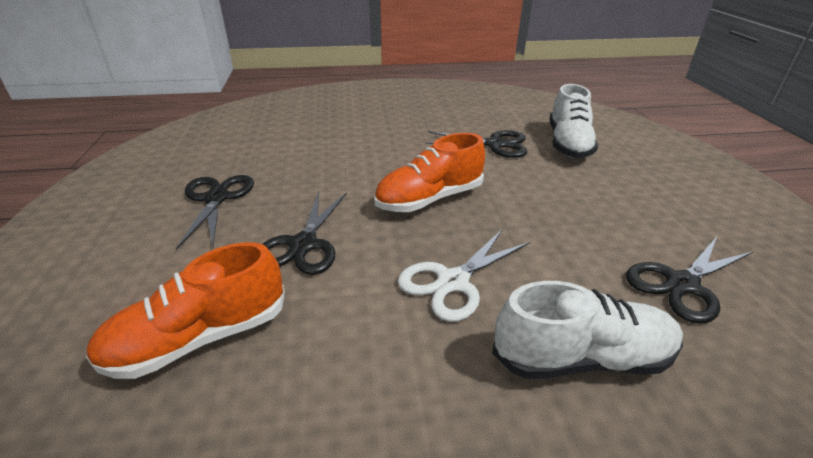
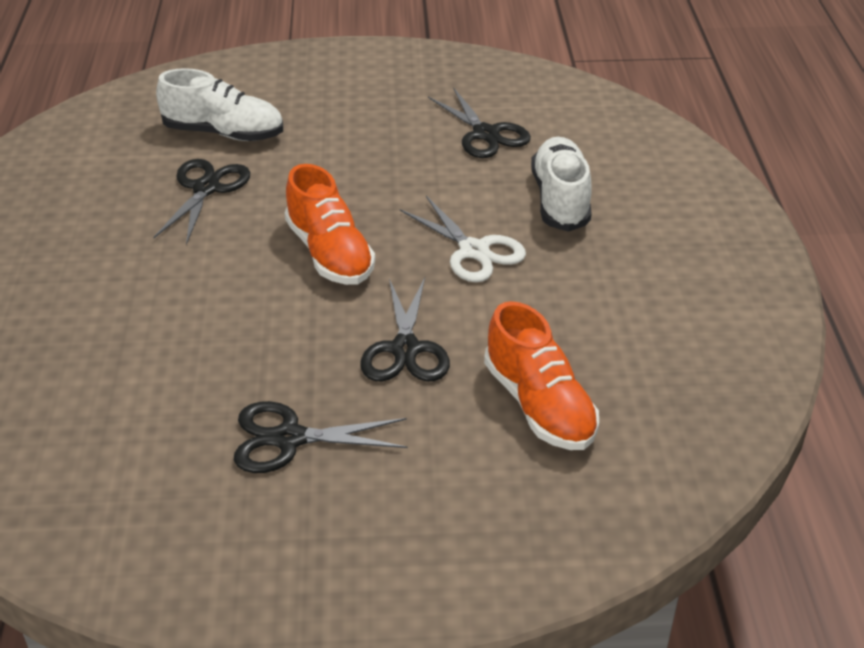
camera: 85 degrees left, 5 degrees up
(303, 245) = (405, 349): black scissors -> black scissors turned 75 degrees clockwise

